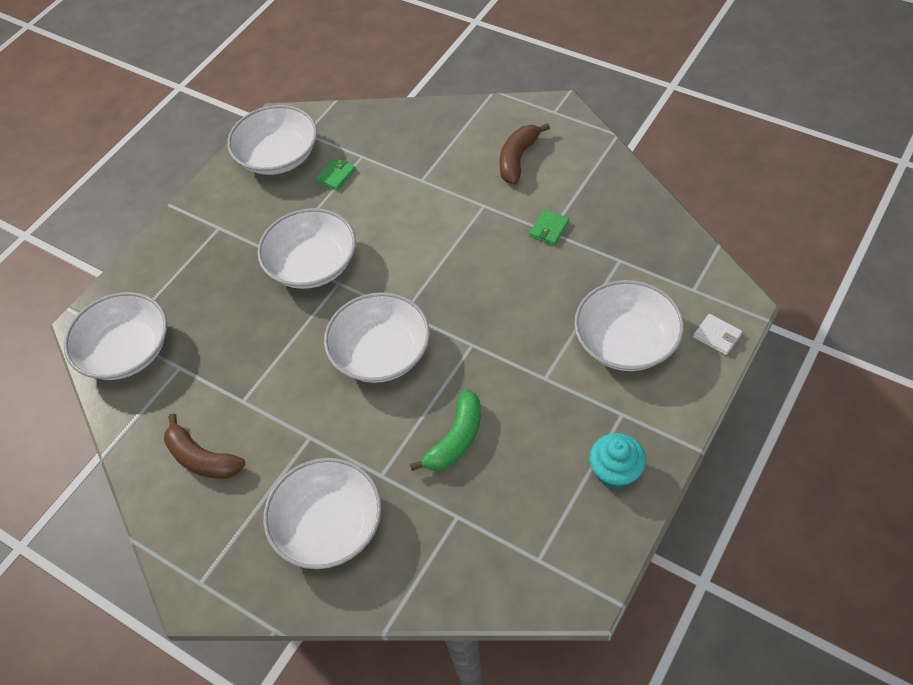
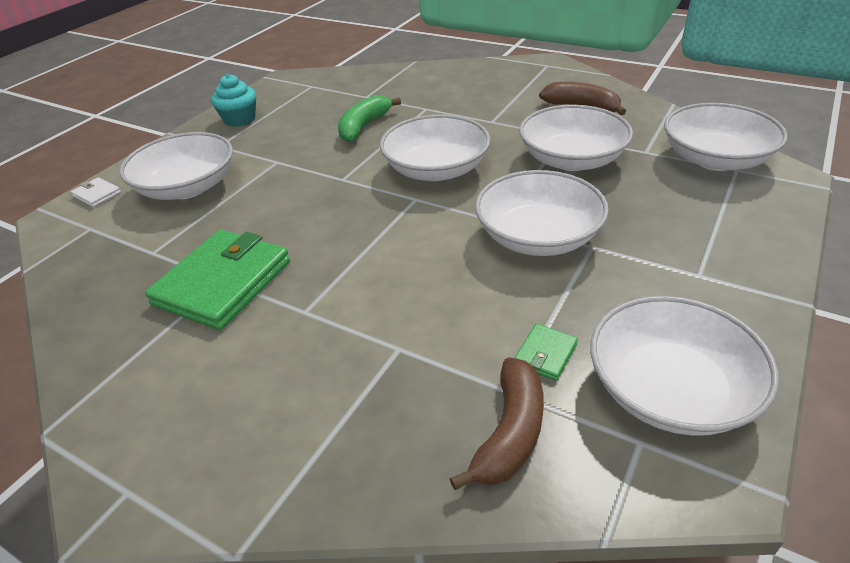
camera: 175 degrees right, 15 degrees down
(328, 525) = (462, 88): white bowl -> white bowl (572, 159)
(518, 159) = (232, 386): brown banana -> brown banana (510, 433)
(549, 229) = (223, 283): green wallet -> green wallet, size x2.34

